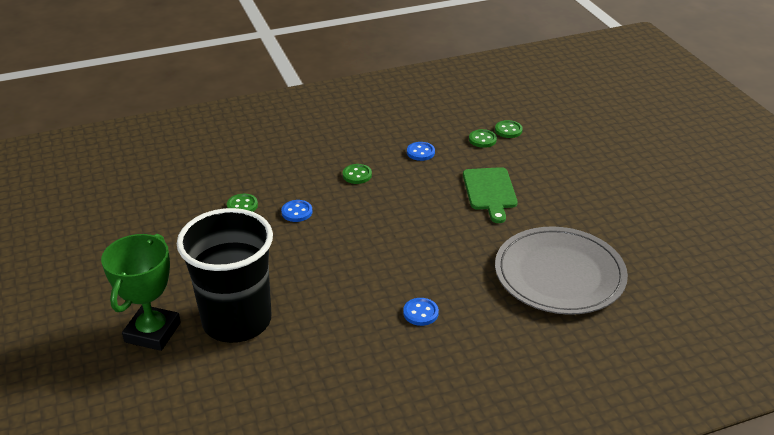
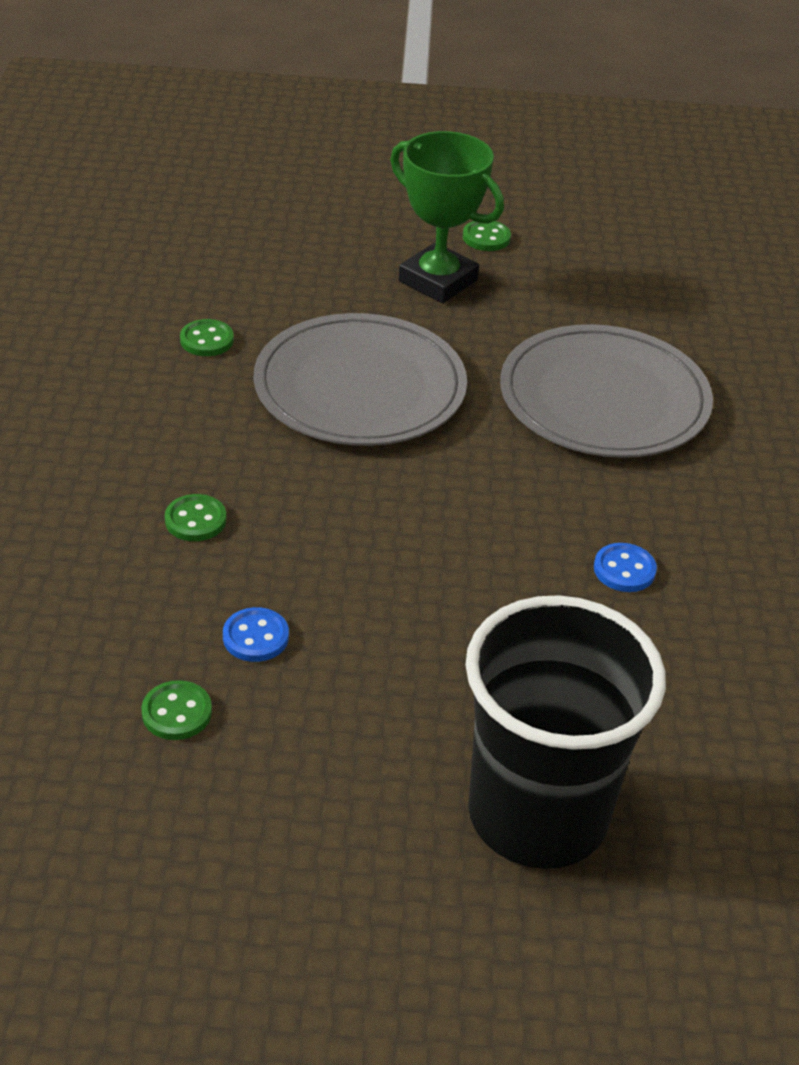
camera: 70 degrees left, 5 degrees up
(153, 332) = (513, 960): green trophy -> green trophy (438, 281)
(420, 152) = (187, 420): blue button -> none
(490, 191) = (360, 387): green cutting board -> grey plate
(508, 130) = (203, 304): green button -> green button (486, 238)

